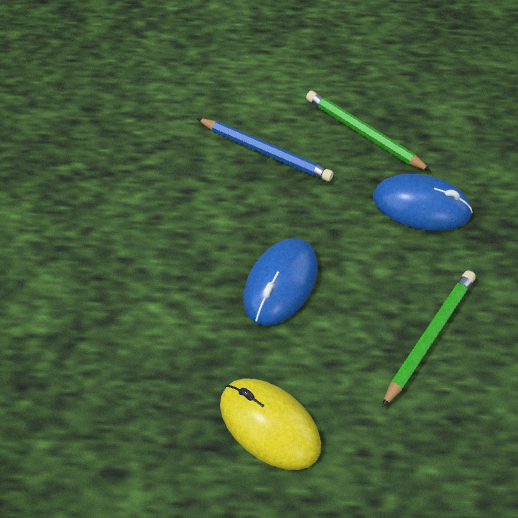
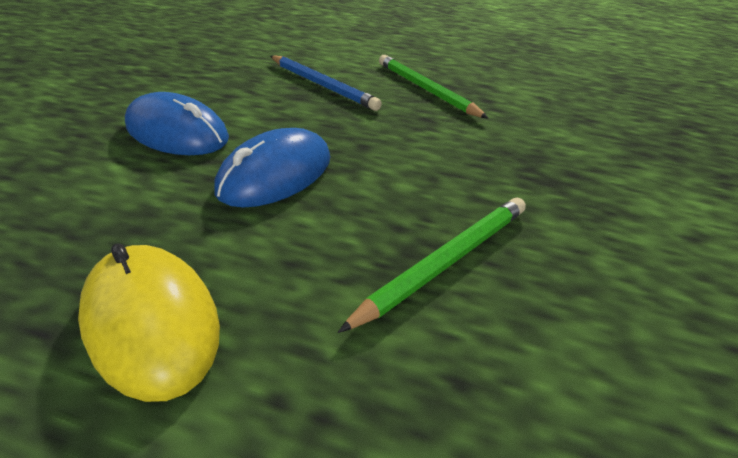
camera: 10 degrees right, 15 degrees down
(421, 205) = (470, 143): blue mouse -> blue mouse (177, 132)

